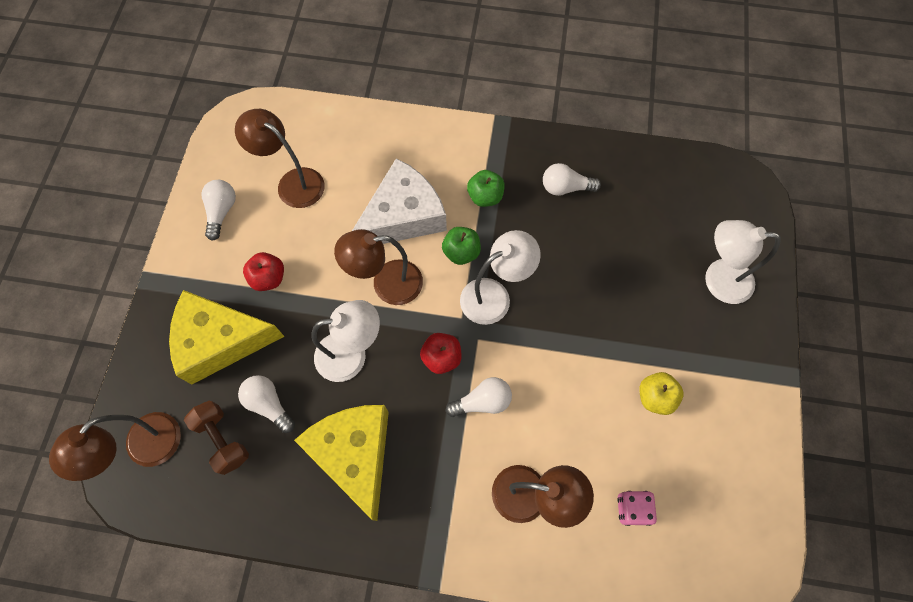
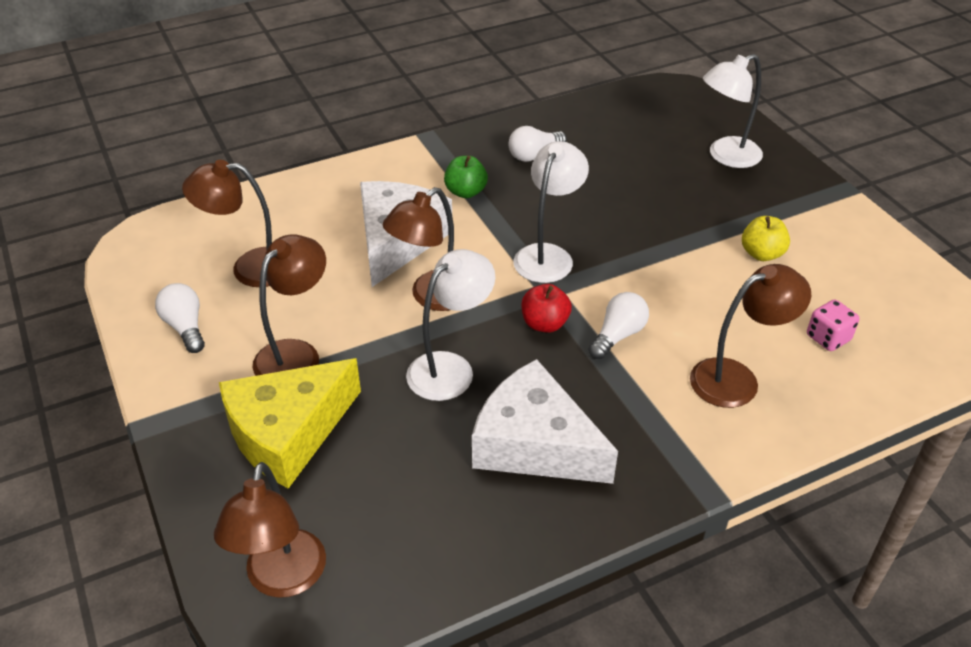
camera: 35 degrees left, 25 degrees down
(223, 439) = (374, 515): brown dumbbell -> none
(268, 278) = (296, 354): red apple -> brown lamp
(269, 404) = (399, 455): white light bulb -> none
(355, 454) = (534, 444): yellow cheese -> white cheese
(461, 252) = (484, 240): green apple -> none

